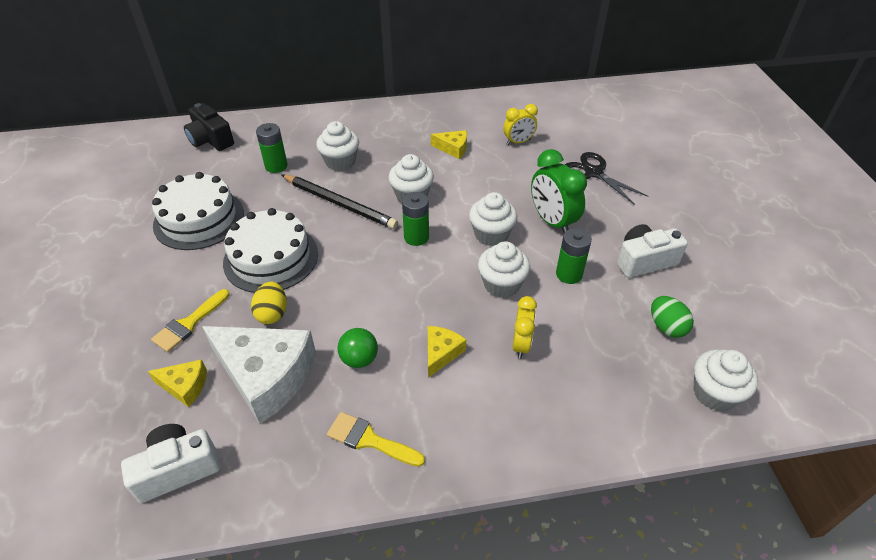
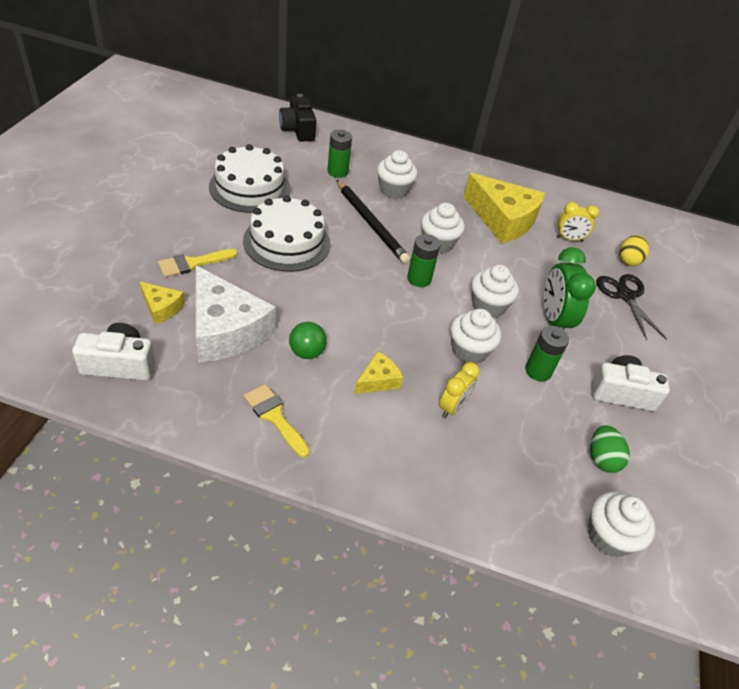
camera: 20 degrees right, 0 degrees up
(272, 313) = (261, 285): yellow egg -> yellow egg (628, 260)
(453, 148) = (502, 219): yellow cheese -> yellow cheese, size x2.12

